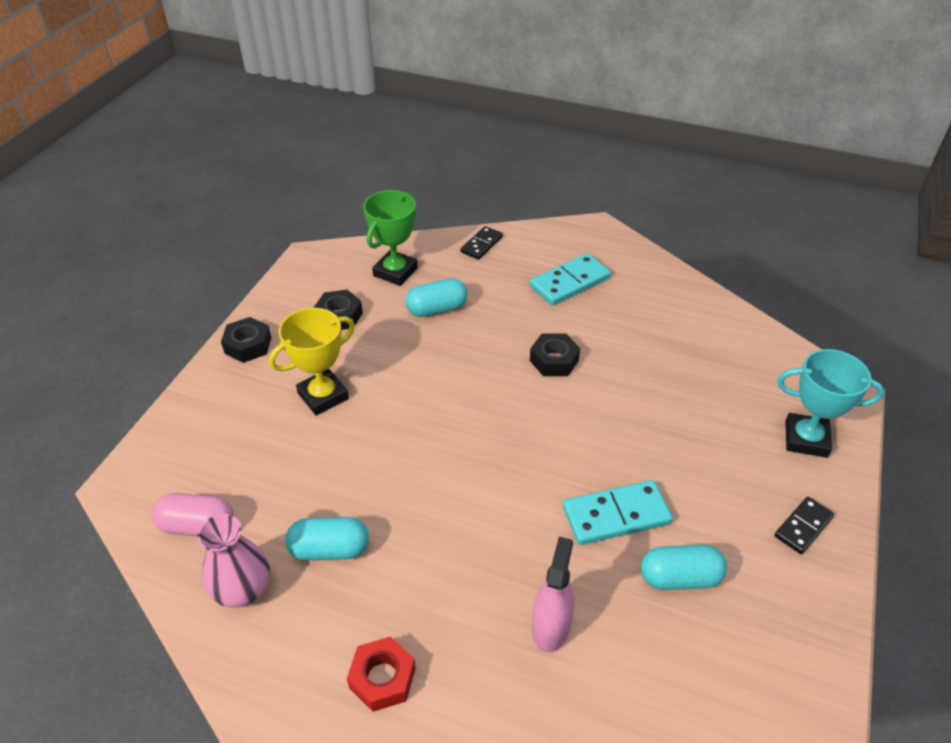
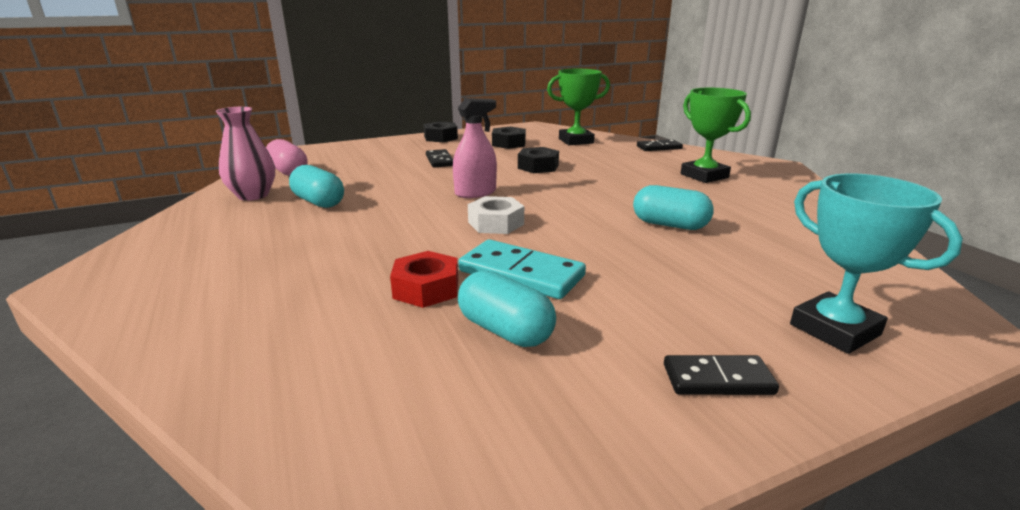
camera: 45 degrees right, 20 degrees down
(323, 396) = (440, 160): yellow trophy -> black domino
(382, 678) = (222, 254): red nut -> red nut (426, 288)
(437, 309) = (575, 157): turquoise capsule -> turquoise capsule (669, 225)
(519, 466) = (496, 223): none -> white nut
(550, 626) = (353, 293): pink spray bottle -> pink spray bottle (475, 193)
(554, 360) = (621, 197): black nut -> black nut (538, 167)
(570, 282) = (704, 176): turquoise domino -> green trophy

